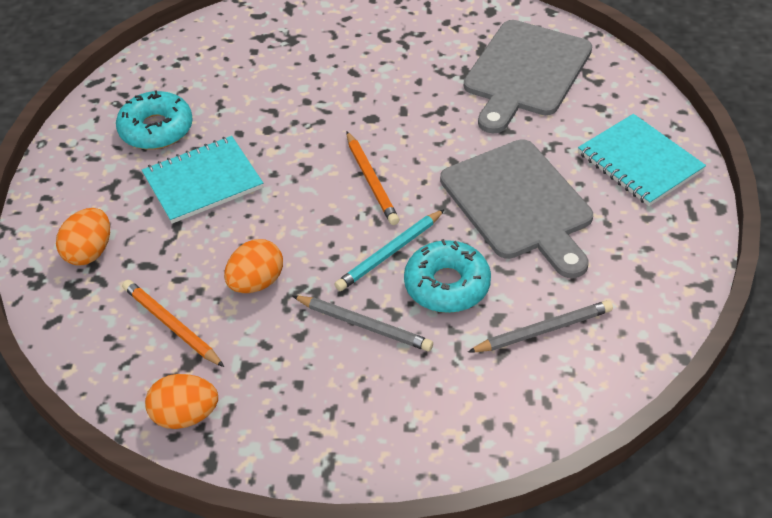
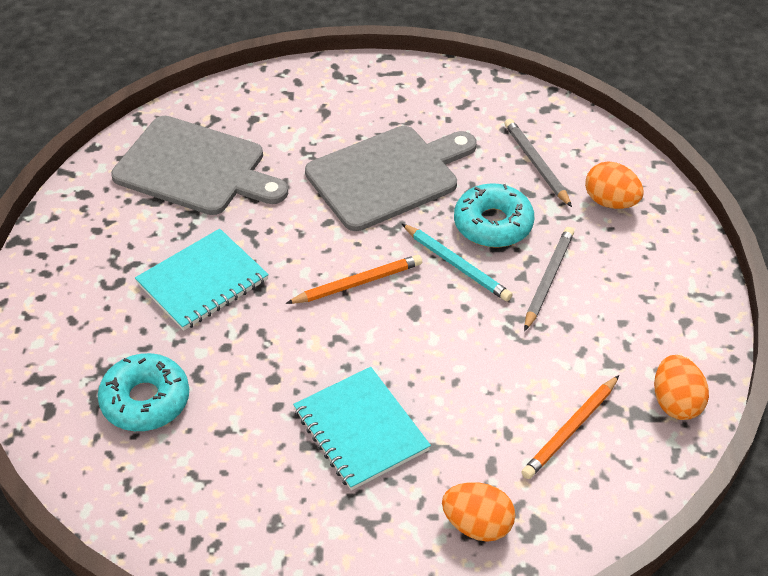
camera: 95 degrees left, 0 degrees up
(156, 129) = (268, 491): turquoise donut -> turquoise donut (145, 400)
(256, 283) = (506, 365): orange egg -> orange egg (610, 202)
(640, 162) = (331, 98): turquoise notebook -> turquoise notebook (202, 282)

